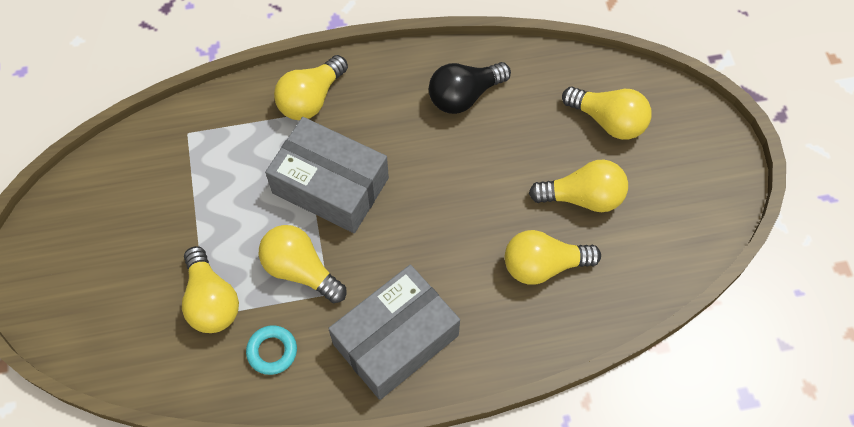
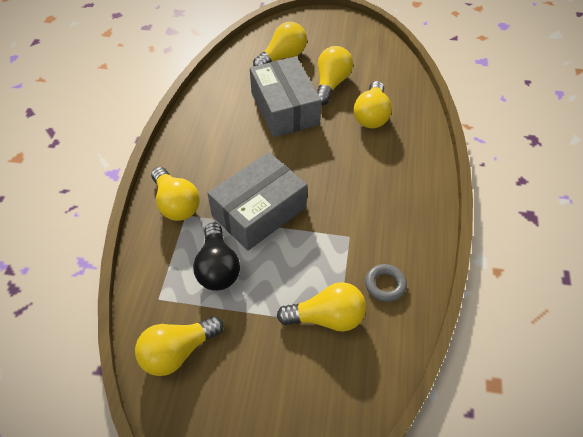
camera: 70 degrees left, 10 degrees down
(272, 351) = (385, 285): turquoise ring -> grey ring
(300, 270) = (323, 249): yellow light bulb -> yellow light bulb (177, 352)
(396, 340) = (399, 206): grey box -> grey box (285, 108)
(464, 96) = (225, 117): black light bulb -> black light bulb (217, 268)

